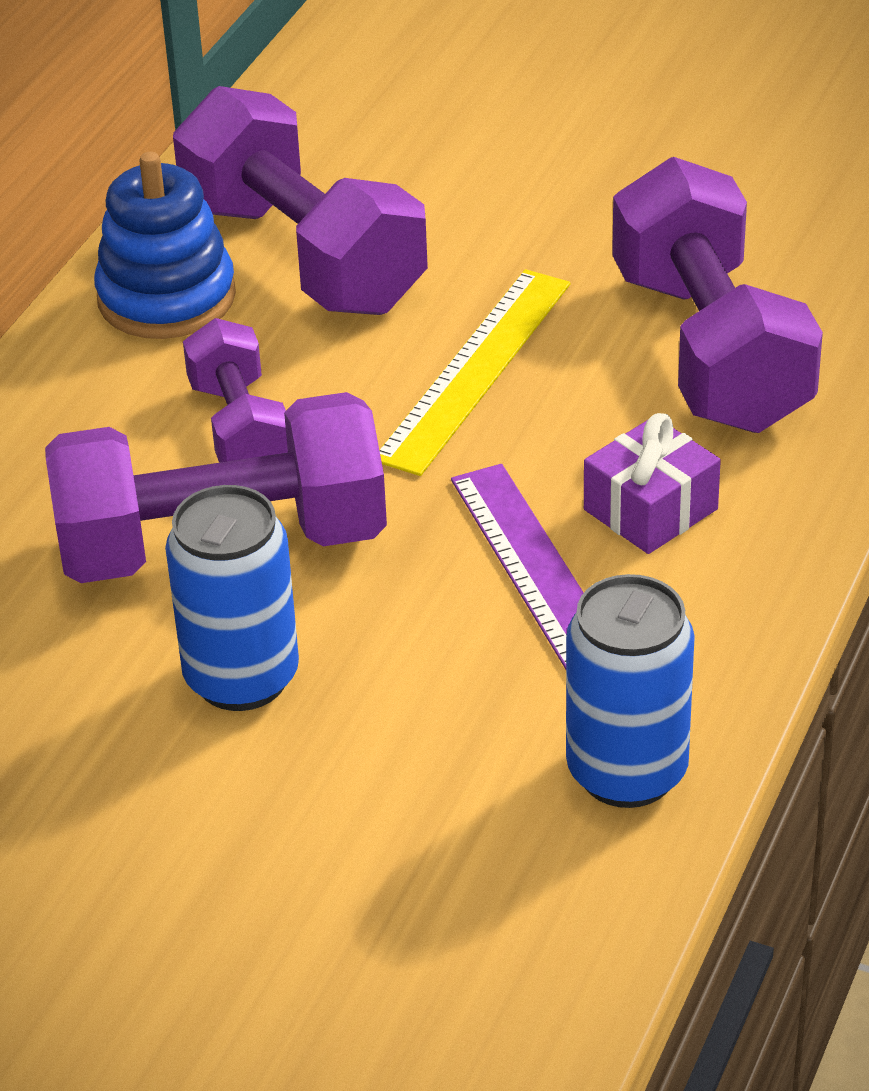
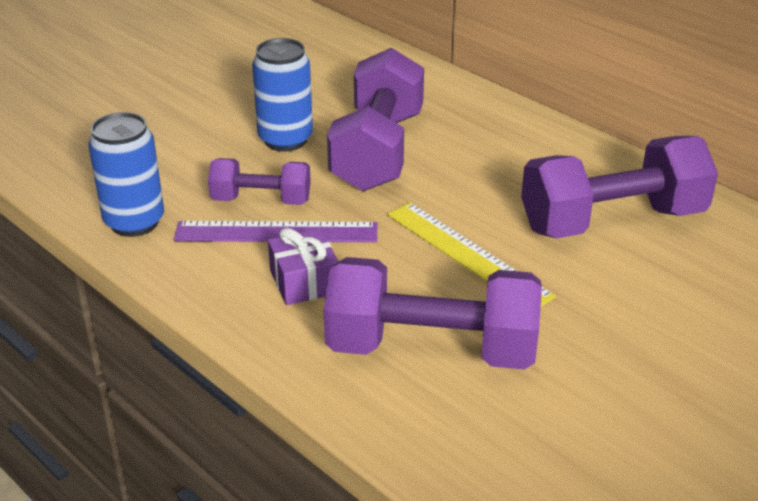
camera: 110 degrees right, 5 degrees down
(166, 297) = (592, 171): blue stacking toy -> none
(240, 428) = (463, 172): purple dumbbell -> purple dumbbell (261, 200)

